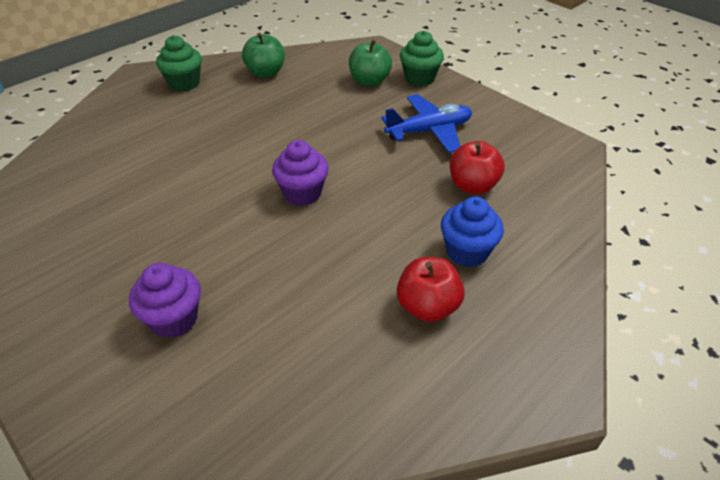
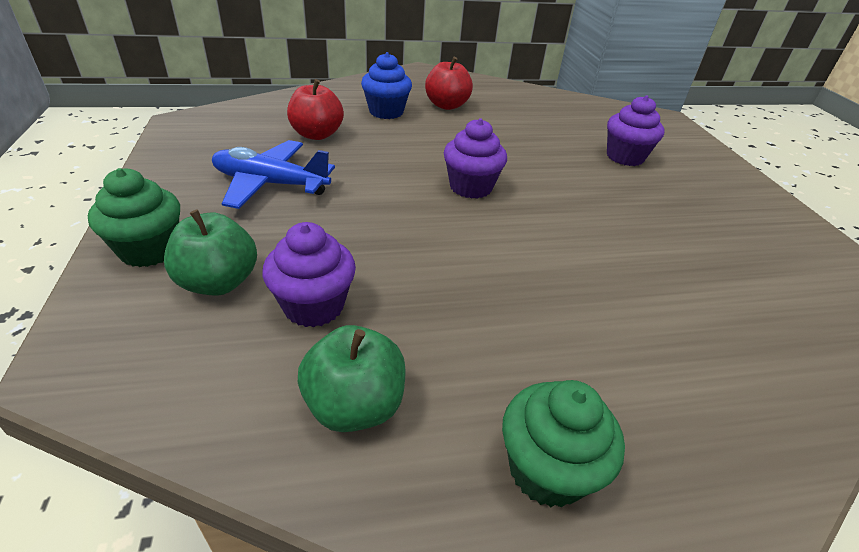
camera: 150 degrees left, 5 degrees down
(317, 90) = (314, 306): none -> purple cupcake

